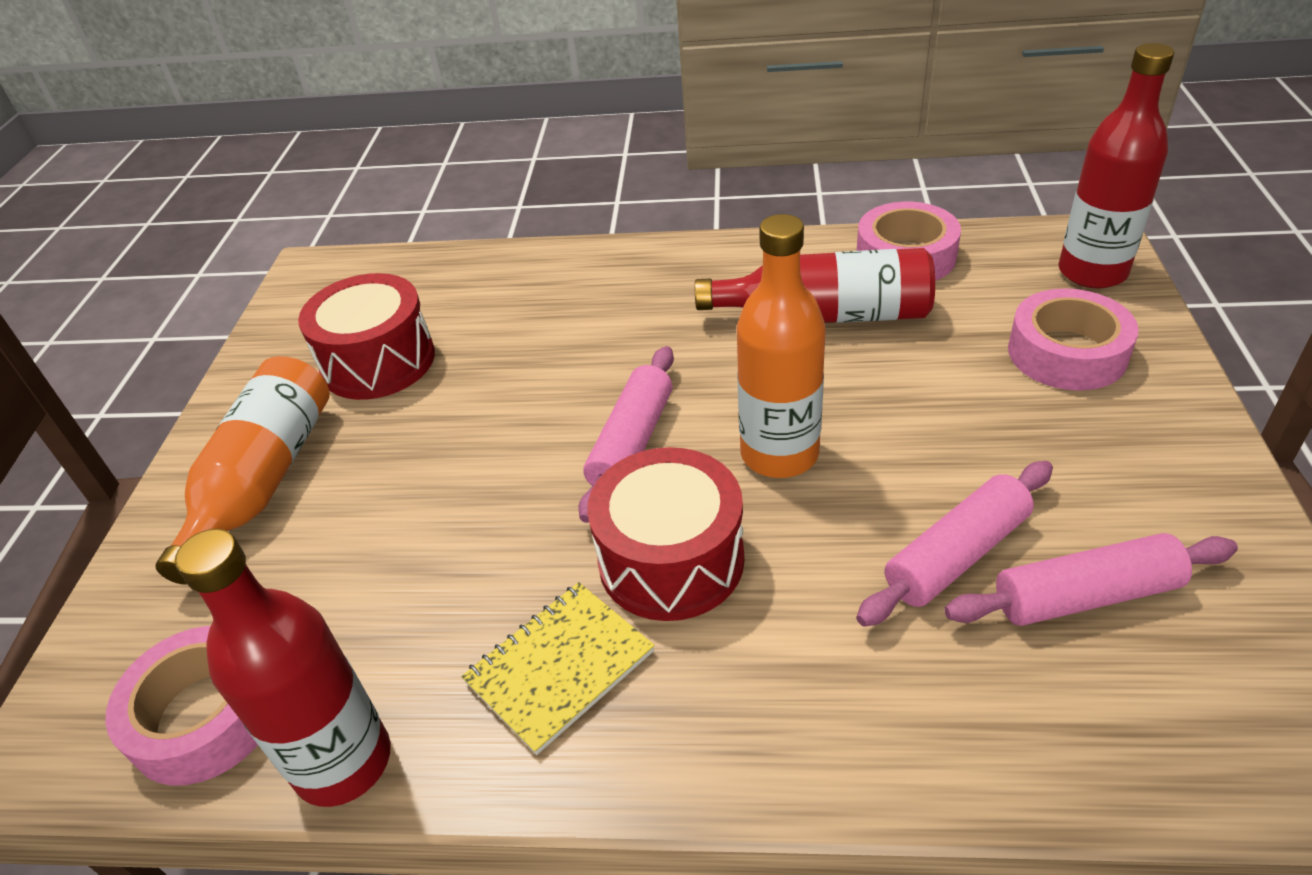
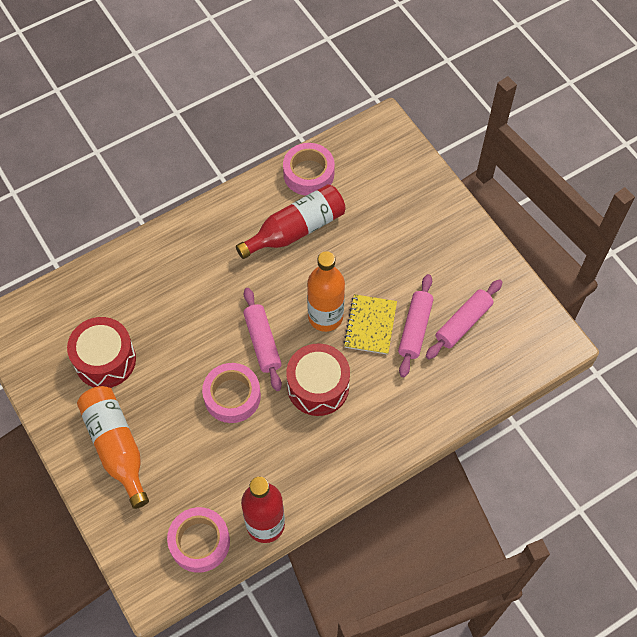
camera: 40 degrees left, 20 degrees up
(560, 667) = (311, 450): yellow notebook -> yellow notebook (370, 325)
(1067, 353) = (405, 206): pink tape -> pink tape (232, 396)
(1092, 272) = (393, 149): red bottle -> none

